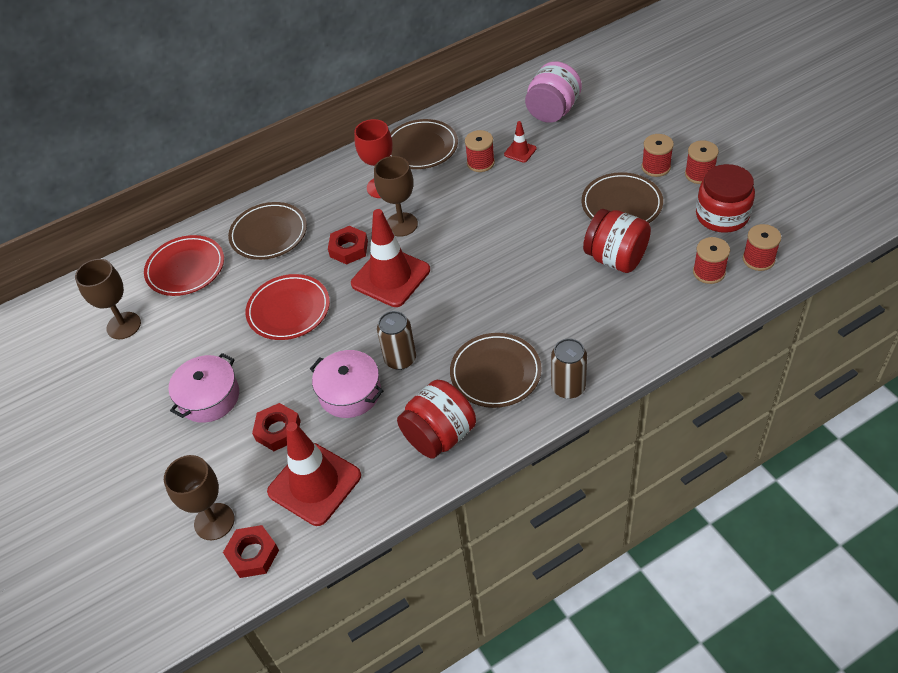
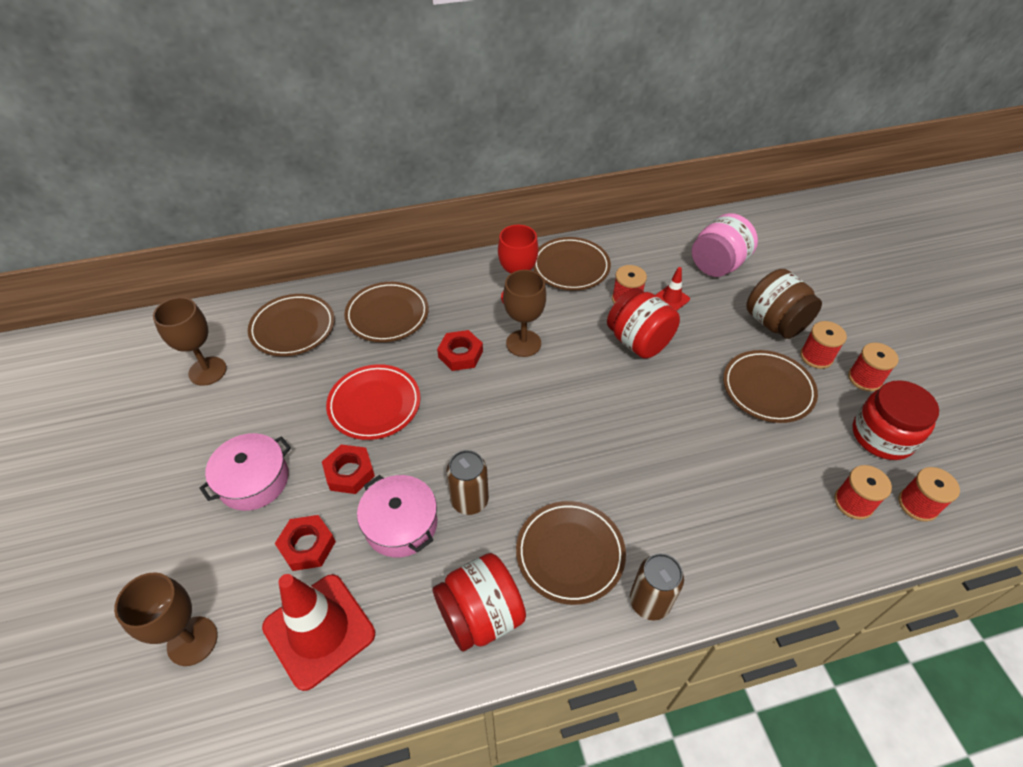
camera: 10 degrees right, 0 degrees up
(185, 268) = (293, 328): red plate -> brown plate
(253, 554) = (214, 702): red nut -> red nut (349, 472)
(390, 277) = (492, 399): red traffic cone -> none
(614, 149) = (774, 323): none -> brown jar
(615, 258) = (746, 452): red jar -> red jar (638, 341)

